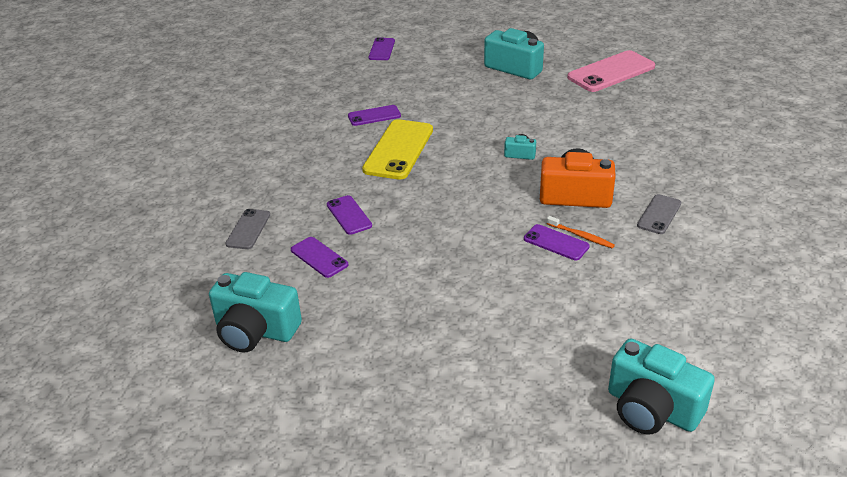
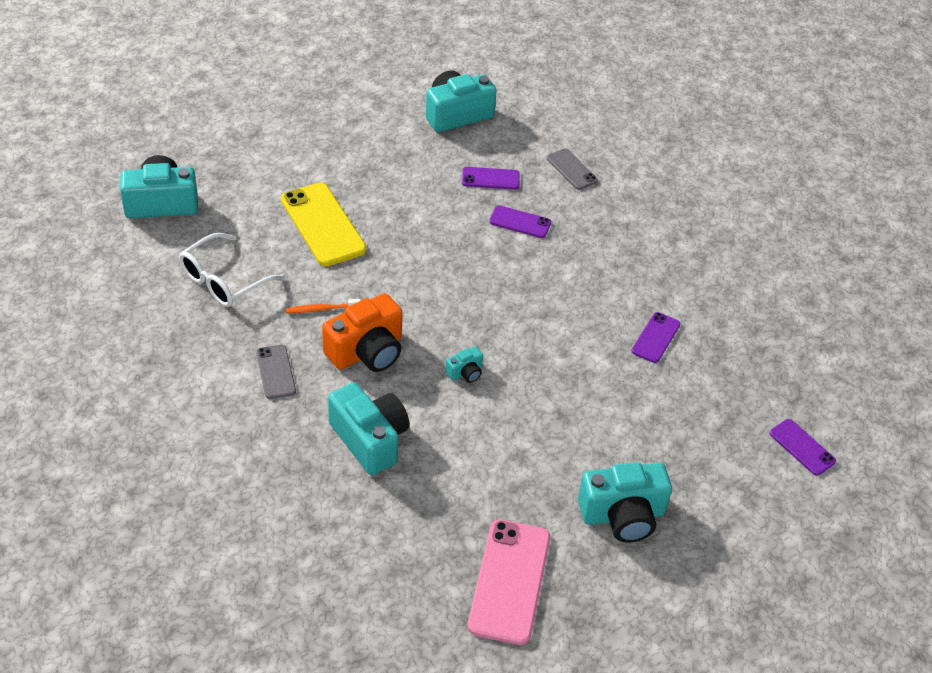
camera: 130 degrees right, 10 degrees up
(398, 150) = (575, 310): yellow phone -> yellow phone (323, 225)
(556, 243) = (335, 291): purple phone -> none
(627, 152) = (370, 439): none -> turquoise camera
(647, 298) = (223, 280): none -> white glasses

